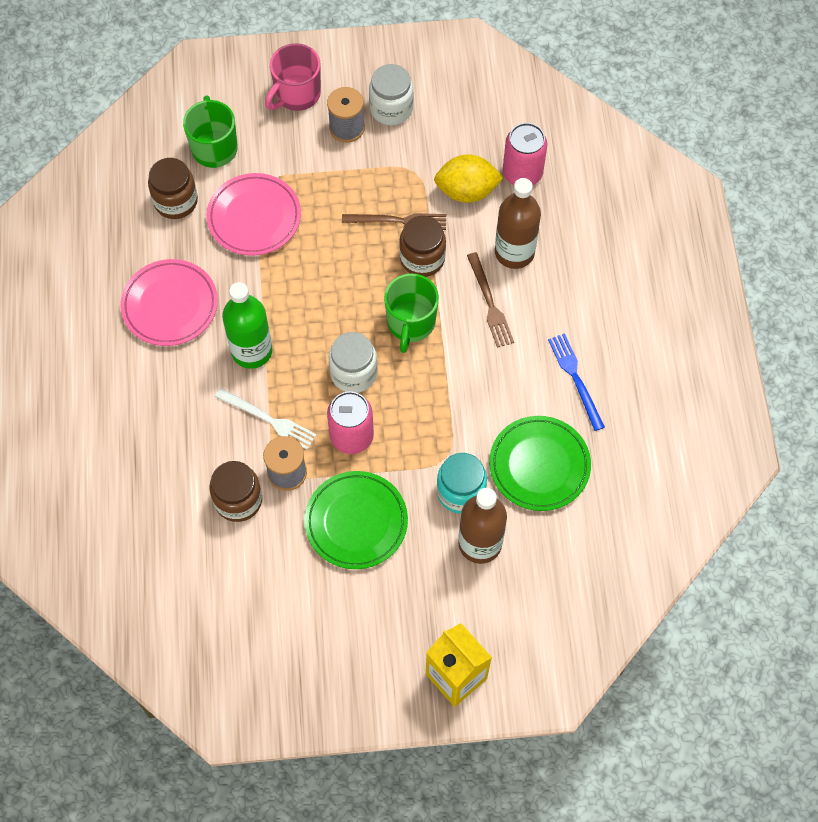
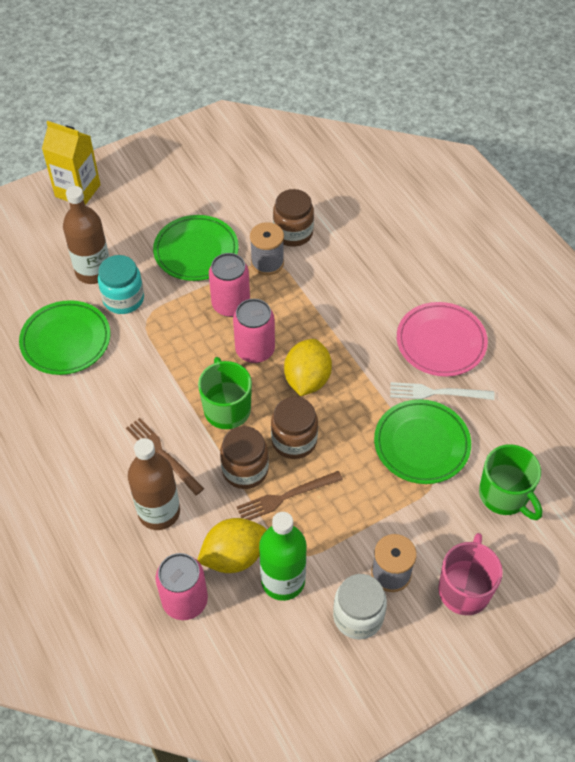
camera: 155 degrees right, 10 degrees down
(176, 201) = (501, 429): brown jar -> brown jar (294, 440)
(252, 351) = (349, 334): green bottle -> green bottle (283, 581)
(254, 217) = (421, 444): pink plate -> green plate
(268, 419) = (304, 291): white fork -> white fork (437, 393)
(320, 320) = (307, 380): none -> yellow lemon
(353, 373) = (255, 350): white jar -> pink can
(575, 378) = (58, 420): blue fork -> none

